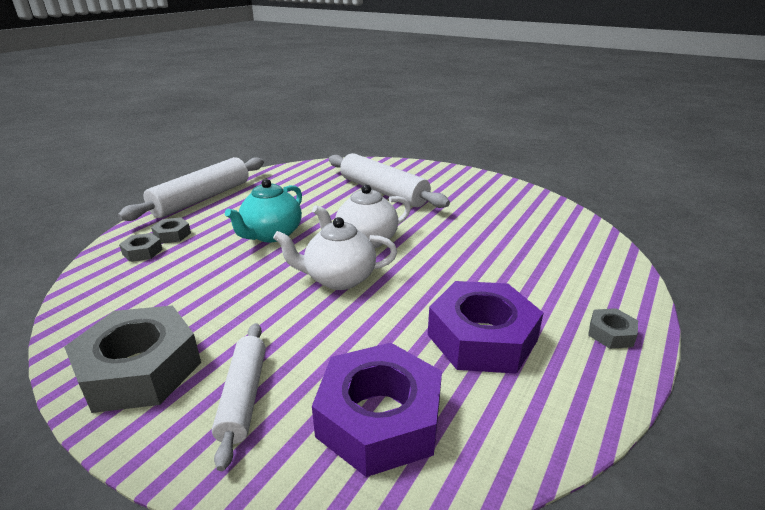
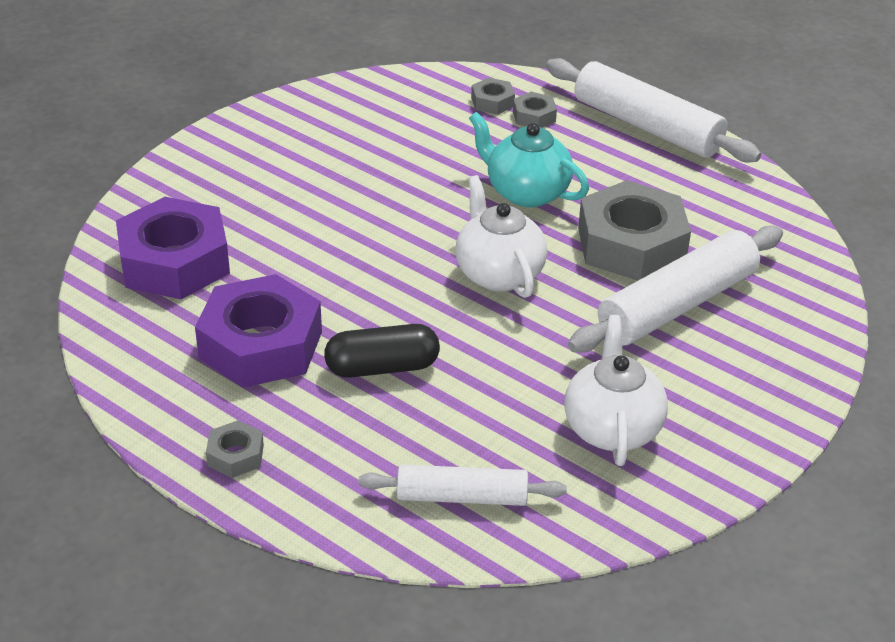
camera: 95 degrees right, 10 degrees up
(140, 369) = (281, 132): grey nut -> grey nut (631, 244)
(244, 396) = (227, 189): white rolling pin -> white rolling pin (462, 497)
(339, 279) = (404, 246): white teapot -> white teapot (612, 428)
(479, 277) = (382, 367): none -> black capsule

